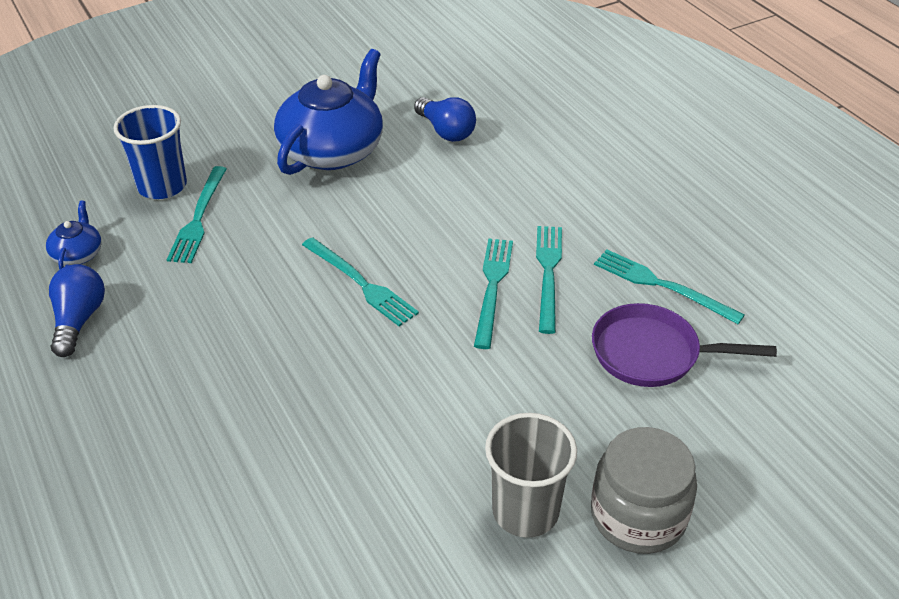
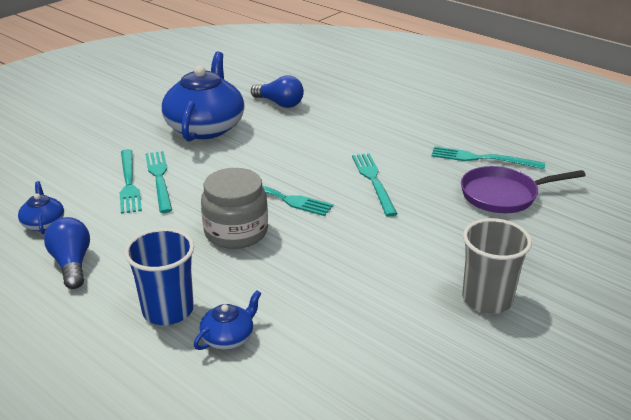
camera: 20 degrees left, 10 degrees down
(162, 186) = (86, 170): blue cup -> blue cup (168, 310)
(190, 473) = (228, 337): none -> blue teapot
(548, 273) = (405, 166): turquoise fork -> turquoise fork (159, 179)
(638, 515) = (560, 283): grey jar -> grey jar (236, 232)

